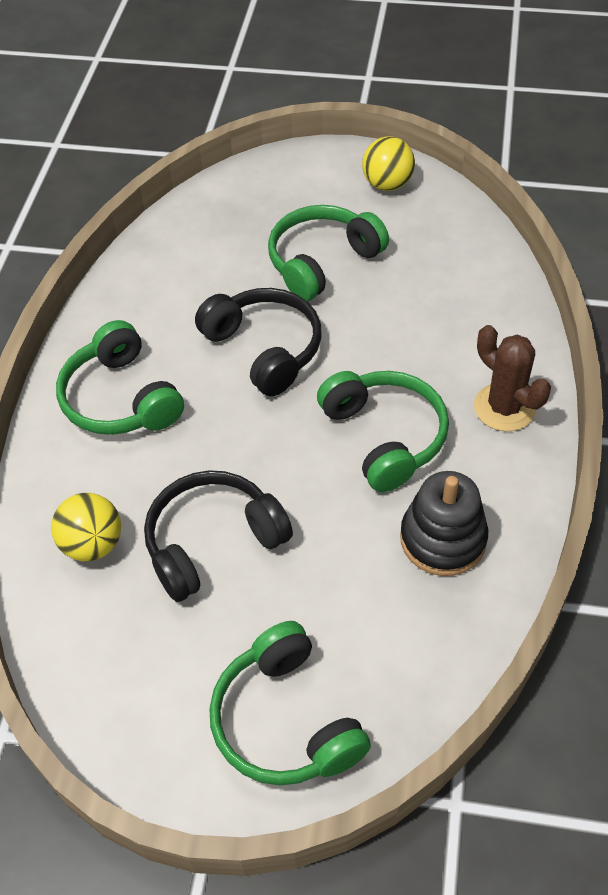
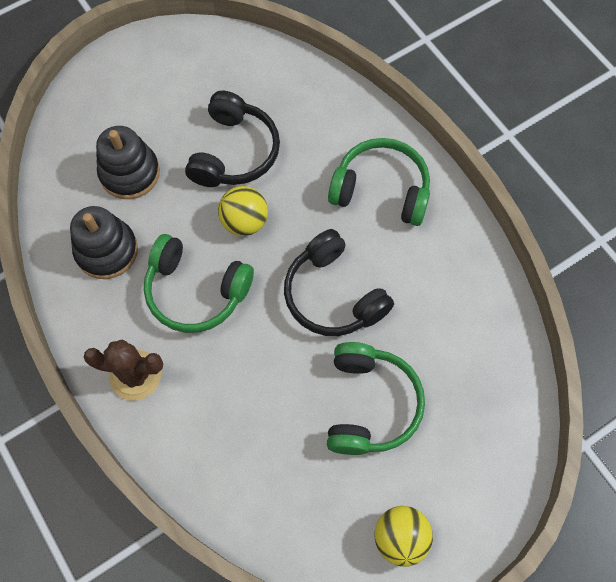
camera: 135 degrees right, 15 degrees up
(93, 544) = (296, 104): yellow ball -> yellow ball (244, 222)
(265, 349) = (333, 295): black headphones -> black headphones turned 45 degrees clockwise
(285, 721) = (114, 101): green headphones -> none
(346, 607) = (130, 173): none -> black stacking toy

